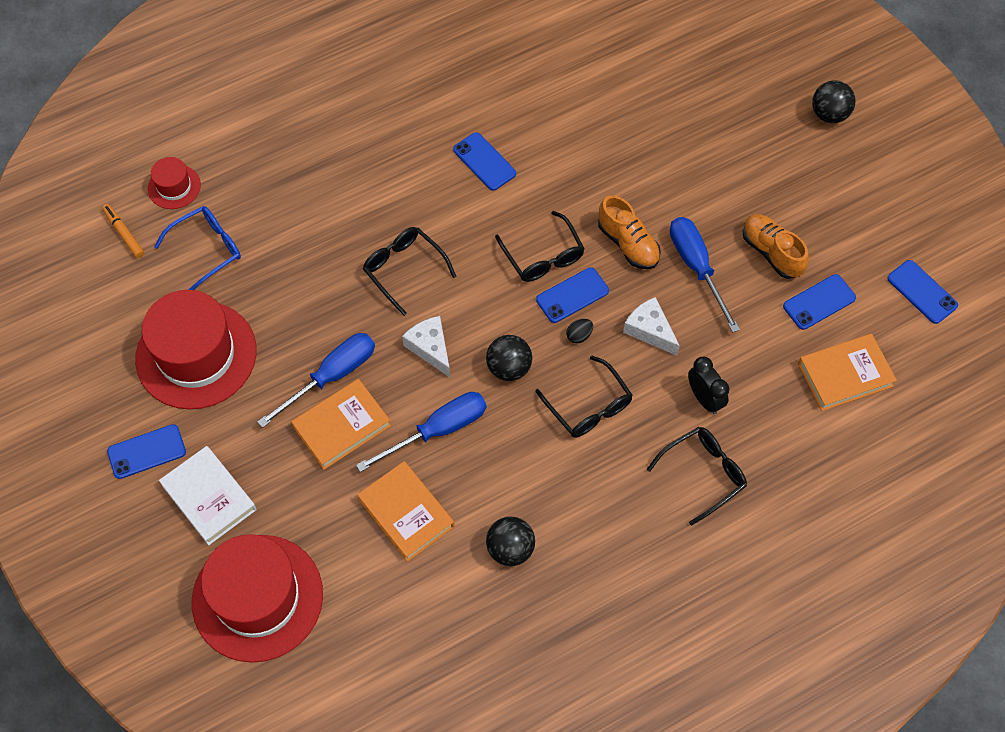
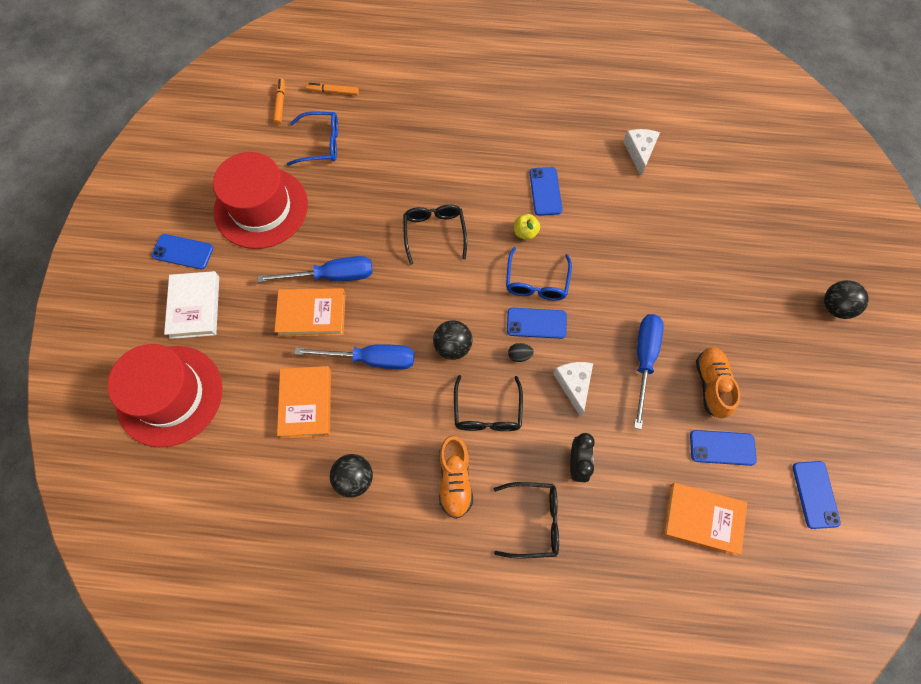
camera: 35 degrees right, 5 degrees up
(174, 187) = (333, 92): red hat -> orange marker
(430, 348) = (410, 298): white cheese -> white cheese (639, 152)
(495, 214) = (525, 232): none -> yellow apple
(543, 256) = (536, 282): black glasses -> blue glasses
(628, 244) = (605, 311): orange shoe -> orange shoe (455, 480)

